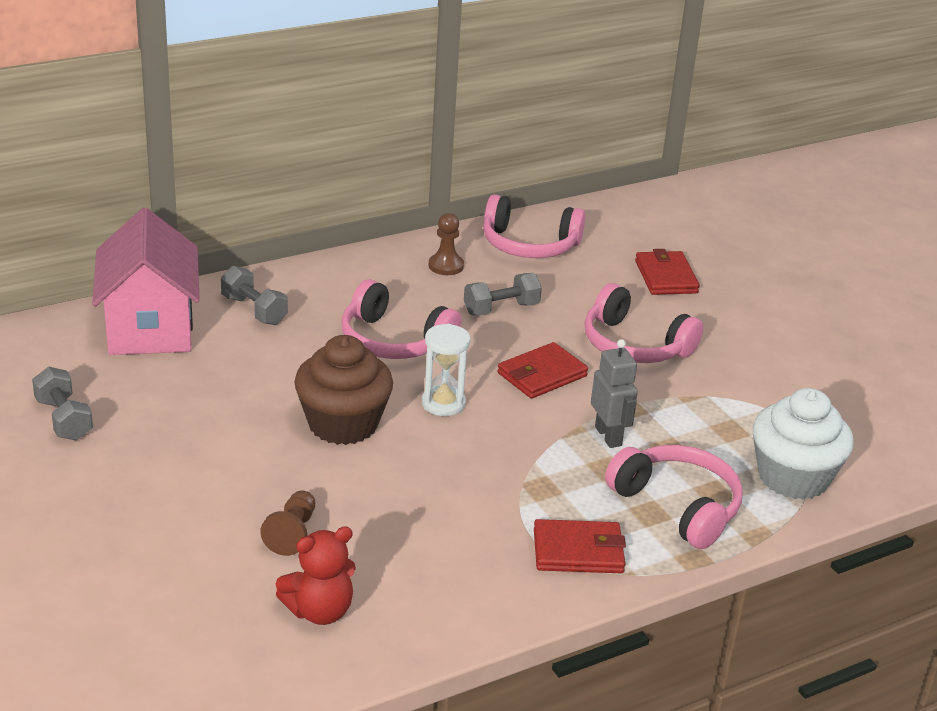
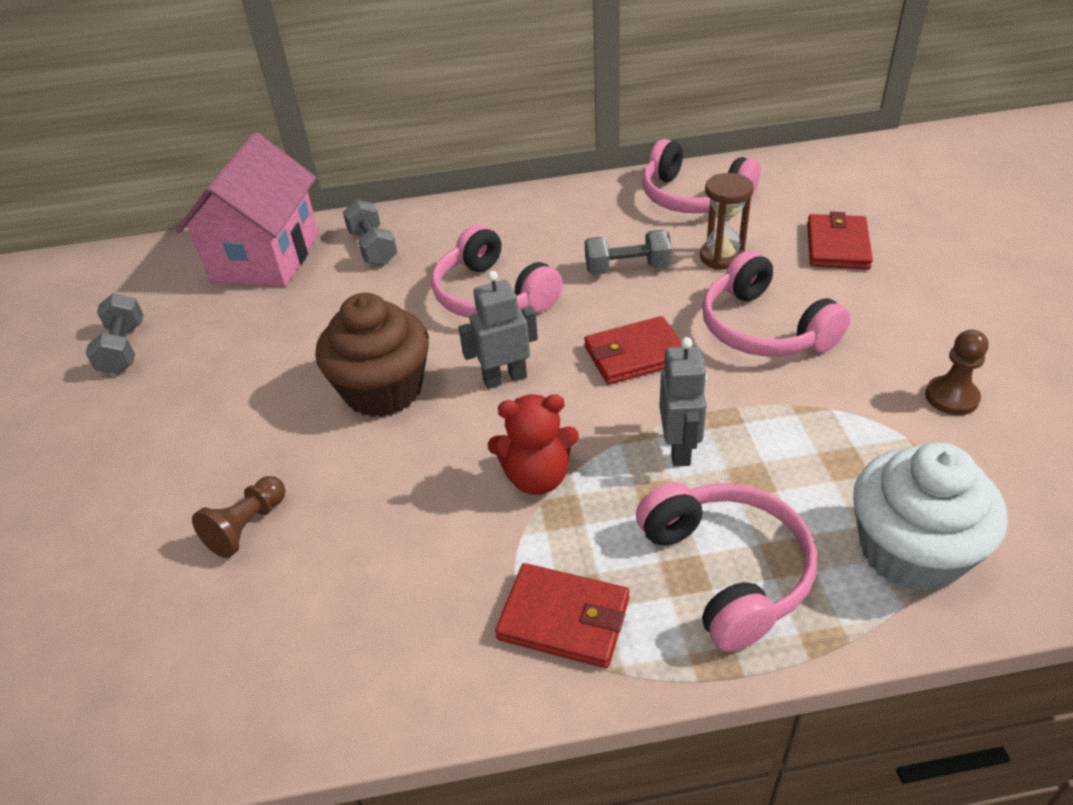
camera: 25 degrees right, 10 degrees up
(319, 611) = (210, 647): red teddy bear -> red teddy bear (537, 477)
(443, 403) = (505, 378): white hourglass -> grey robot
(446, 266) = (592, 214): brown pawn -> brown pawn (951, 397)
(576, 293) = (722, 257): none -> brown hourglass

